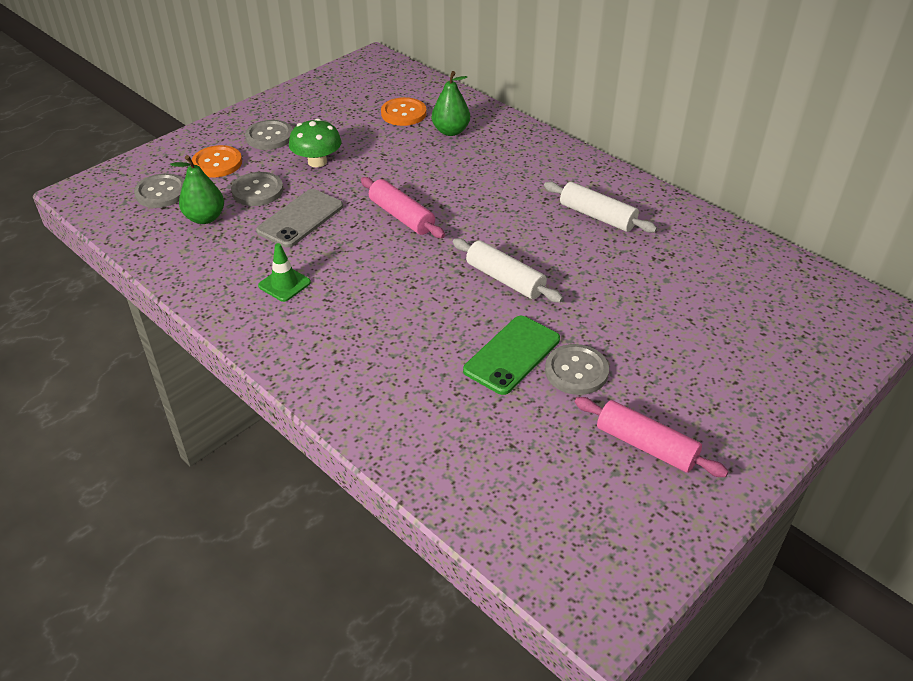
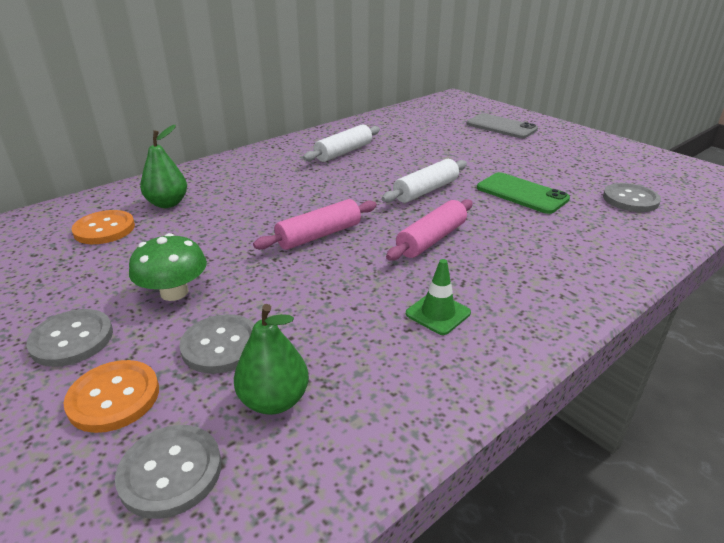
camera: 85 degrees left, 10 degrees down
(300, 218) = (303, 304): grey phone -> grey phone (501, 127)
(576, 371) = (532, 173): grey button -> grey button (630, 199)
(646, 445) = (594, 159): pink rolling pin -> pink rolling pin (431, 239)

